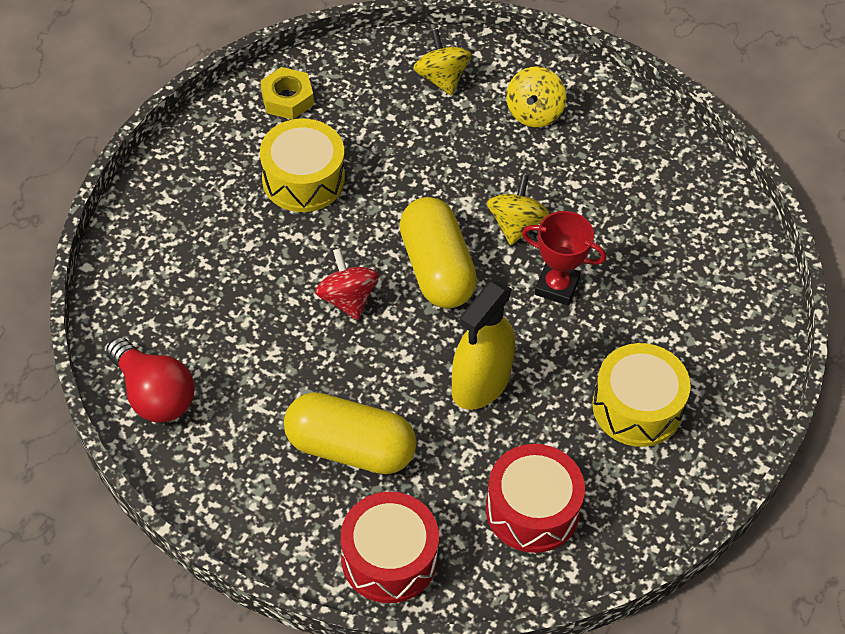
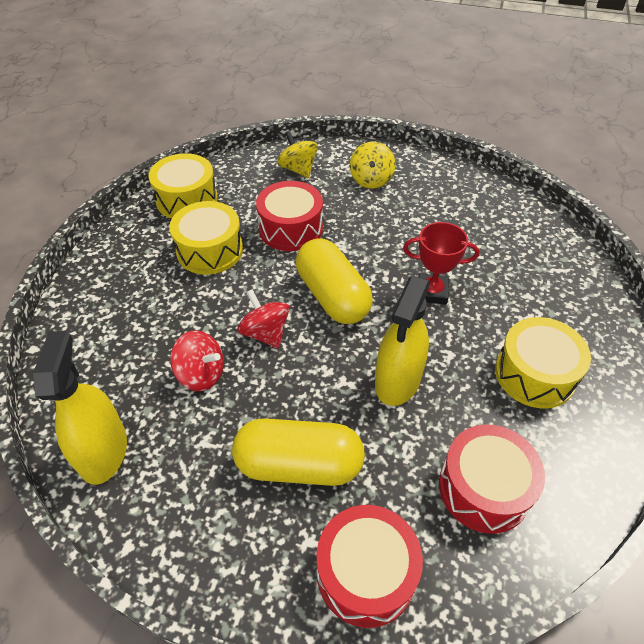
camera: 10 degrees left, 5 degrees down
(154, 394) = (103, 451): red light bulb -> yellow spray bottle
(267, 333) = (201, 374): none -> red spinning top
(287, 99) = (187, 199): yellow nut -> yellow drum
(409, 167) = (291, 228): none -> red drum
(516, 224) = (384, 253): yellow spinning top -> none

